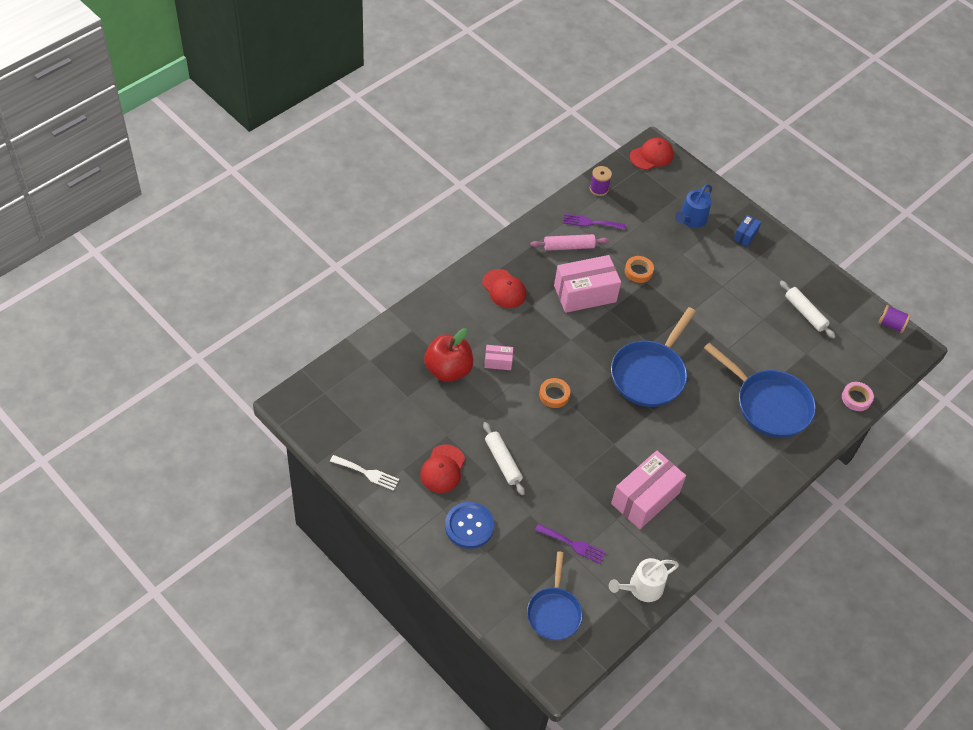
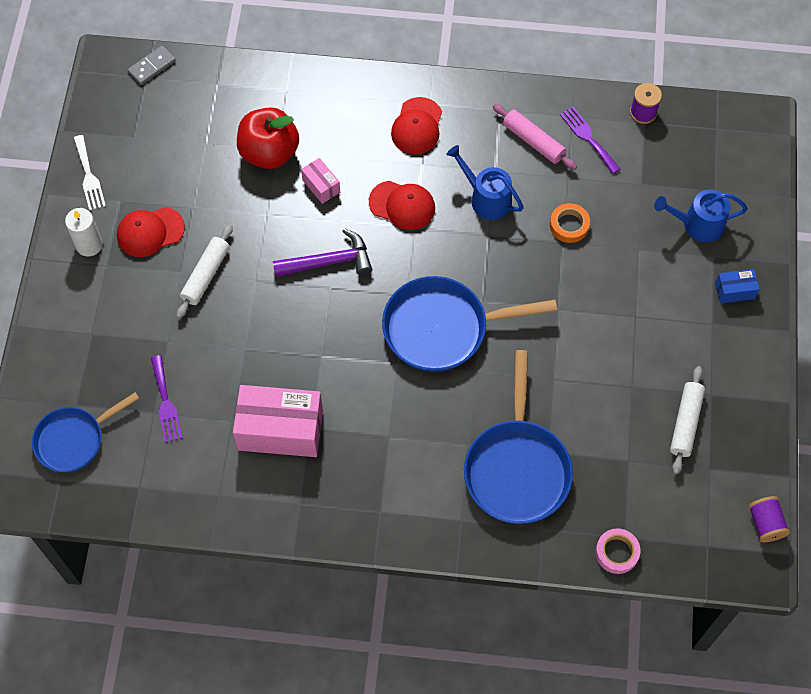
camera: 55 degrees right, 10 degrees up
(320, 384) = (152, 67): none -> grey domino
(419, 508) = (89, 245): none -> white candle
(469, 526) = (106, 300): blue button -> none
(554, 395) = (329, 262): orange tape -> purple hammer
(585, 293) = (486, 198): pink box -> blue watering can
(642, 588) = (170, 499): white watering can -> none
(651, 156) = (747, 127): red cap -> red cap (402, 205)

